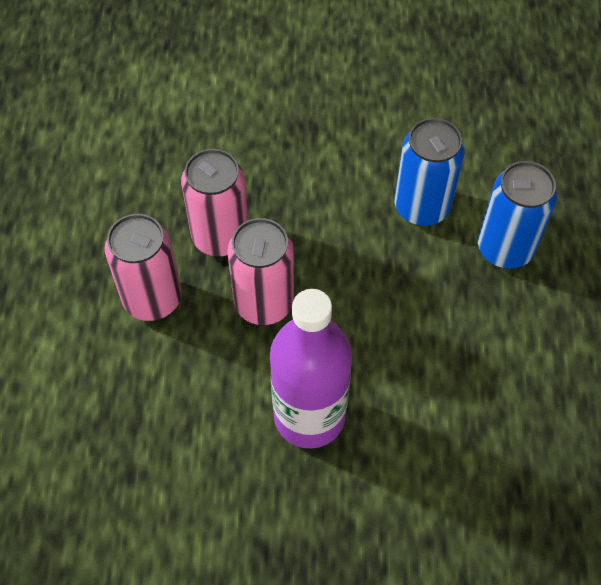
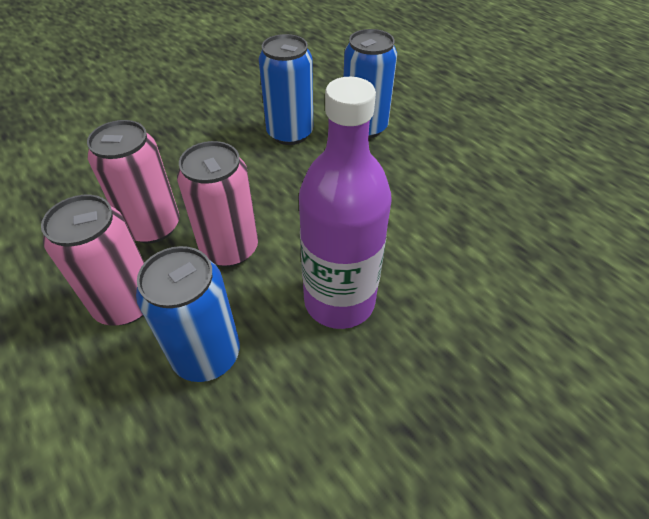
camera: 40 degrees left, 10 degrees down
(177, 385) = (206, 354): none -> blue can

